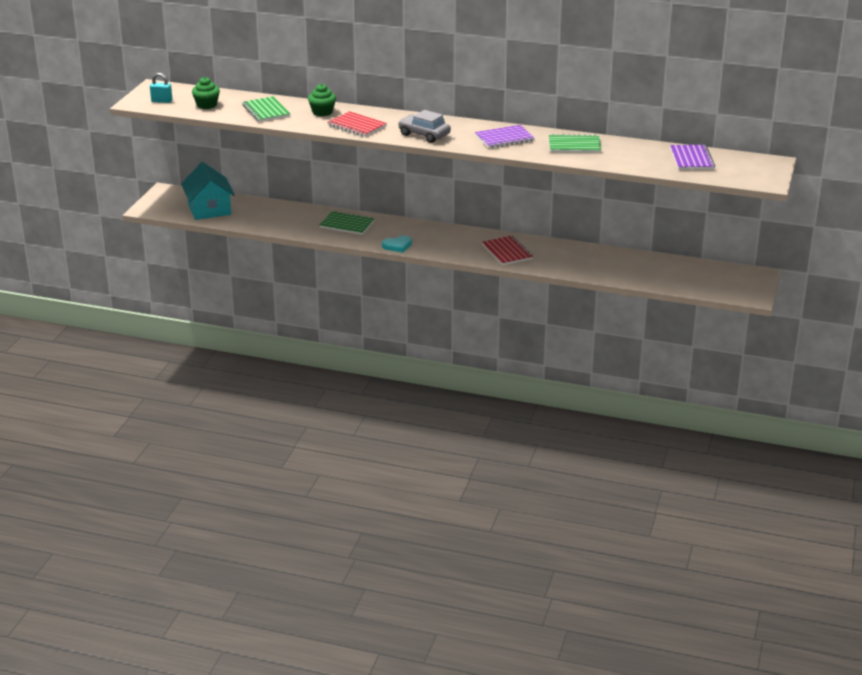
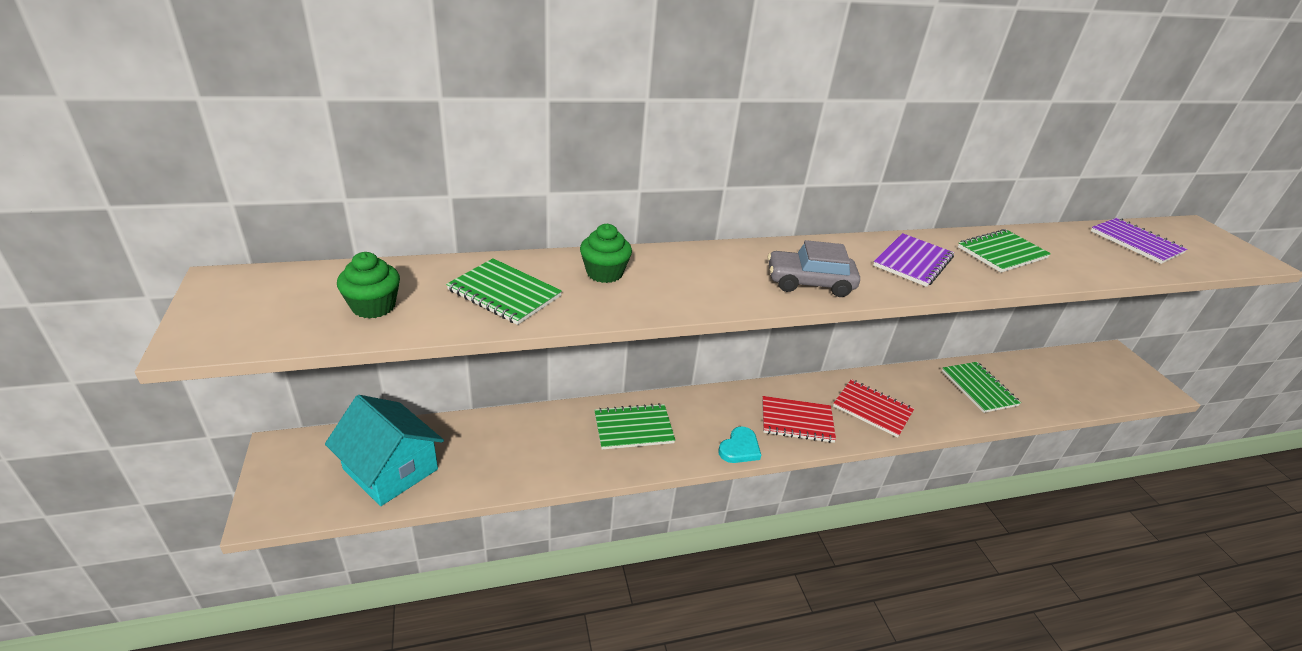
camera: 35 degrees left, 5 degrees up
(161, 101) = (263, 318): turquoise padlock -> none
(357, 126) = (692, 289): red notebook -> red notebook (797, 421)
(602, 262) = (979, 388): none -> green notebook

